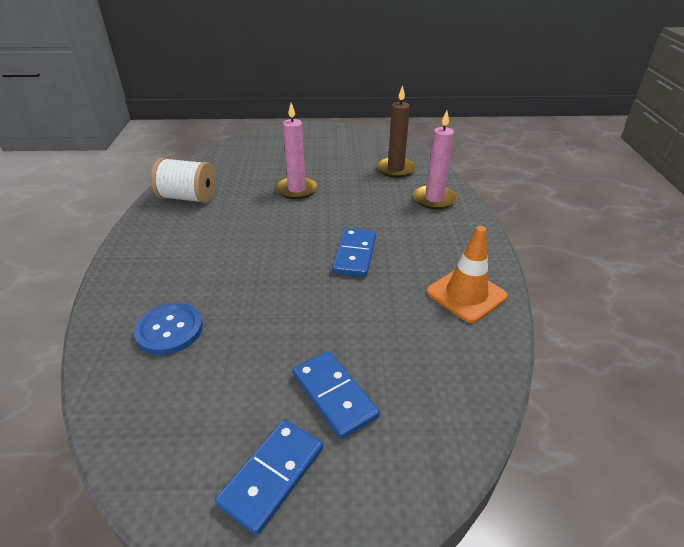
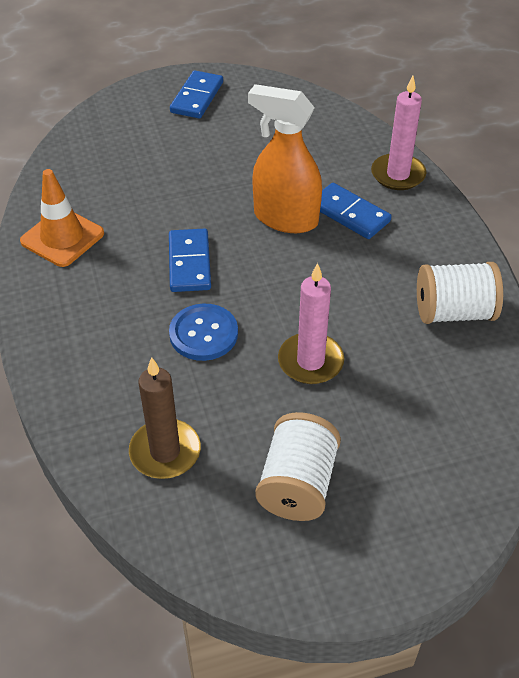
camera: 165 degrees right, 10 degrees up
(169, 330) = (329, 158): blue button -> blue button (203, 334)
(257, 275) = (285, 218): none -> orange spray bottle
(332, 152) = (297, 484): none -> white spool
(334, 395) = (171, 140): blue domino -> blue domino (349, 214)
(434, 199) = (95, 383): pink candle -> pink candle (398, 174)

